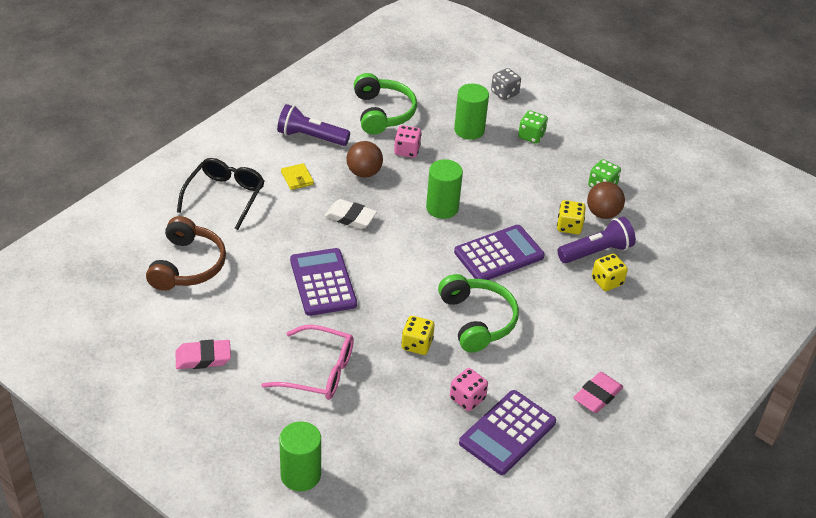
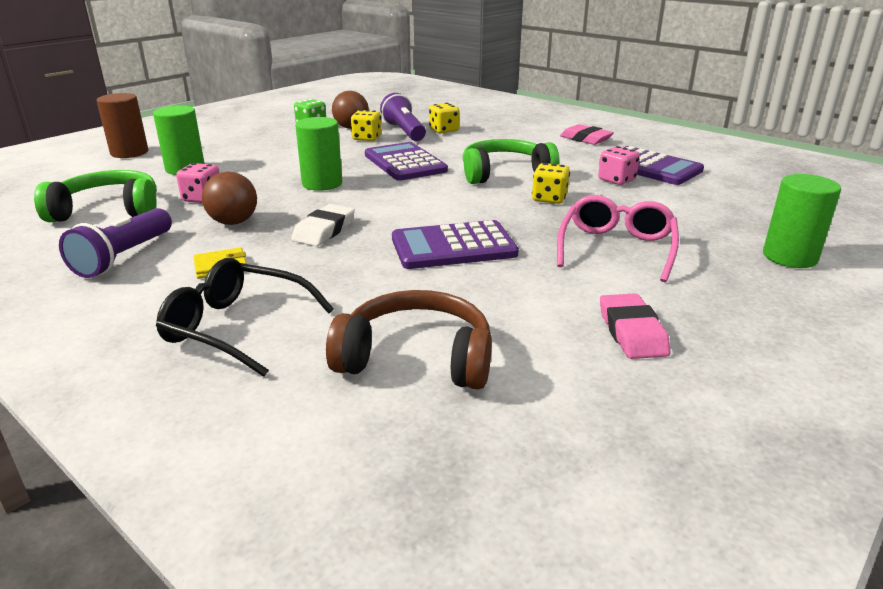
camera: 85 degrees left, 15 degrees down
(504, 93) = (129, 153): grey dice -> brown cylinder
(531, 136) = (217, 145): green dice -> none

